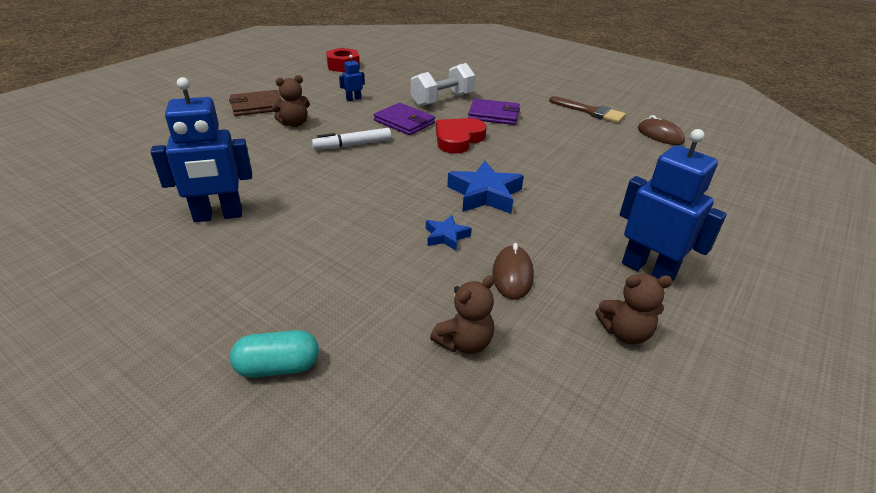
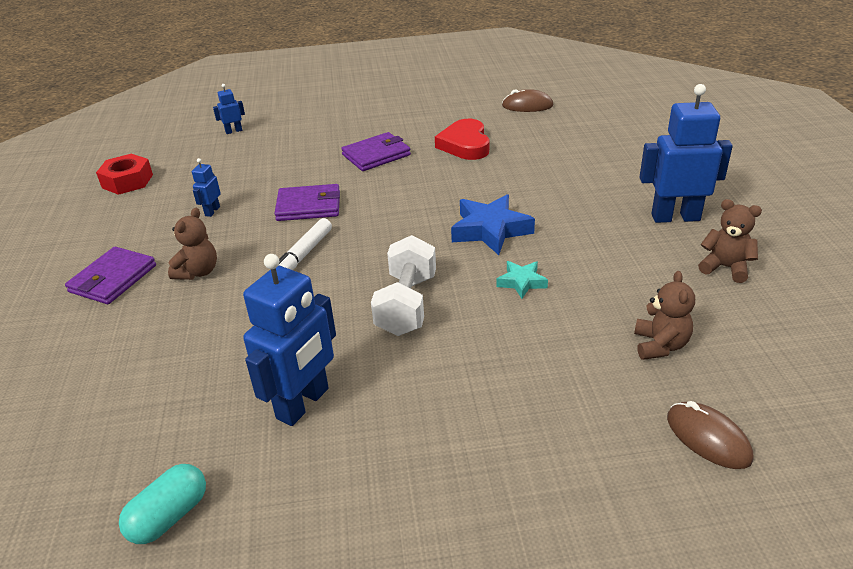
camera: 40 degrees left, 0 degrees up
(257, 106) = (113, 279): brown wallet -> purple wallet
(278, 367) = (584, 463): turquoise capsule -> turquoise capsule (169, 516)
(437, 66) = (233, 131): none -> blue robot
(442, 100) = (305, 165): white dumbbell -> white dumbbell (407, 305)
(446, 236) = (521, 282): blue star -> turquoise star
(458, 139) = (386, 195): red heart -> red heart (465, 144)
(512, 275) = (610, 278): brown mouse -> brown mouse (708, 438)
(590, 112) = (448, 110): brown brush -> none
(625, 332) = (725, 267): brown teddy bear -> brown teddy bear turned 105 degrees counterclockwise

